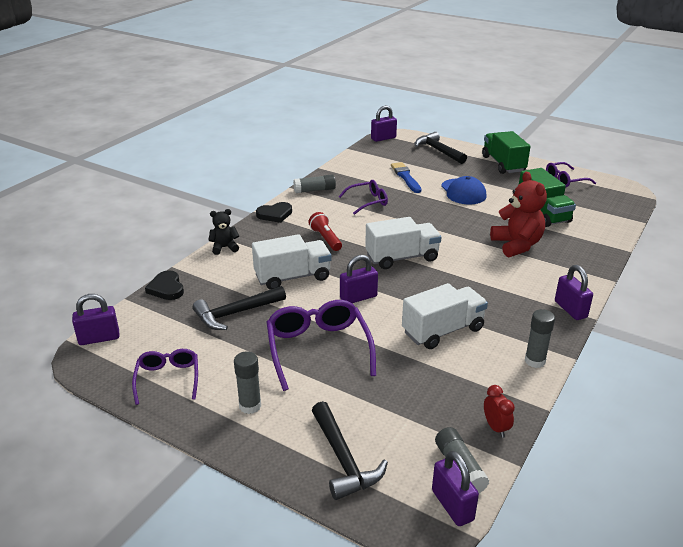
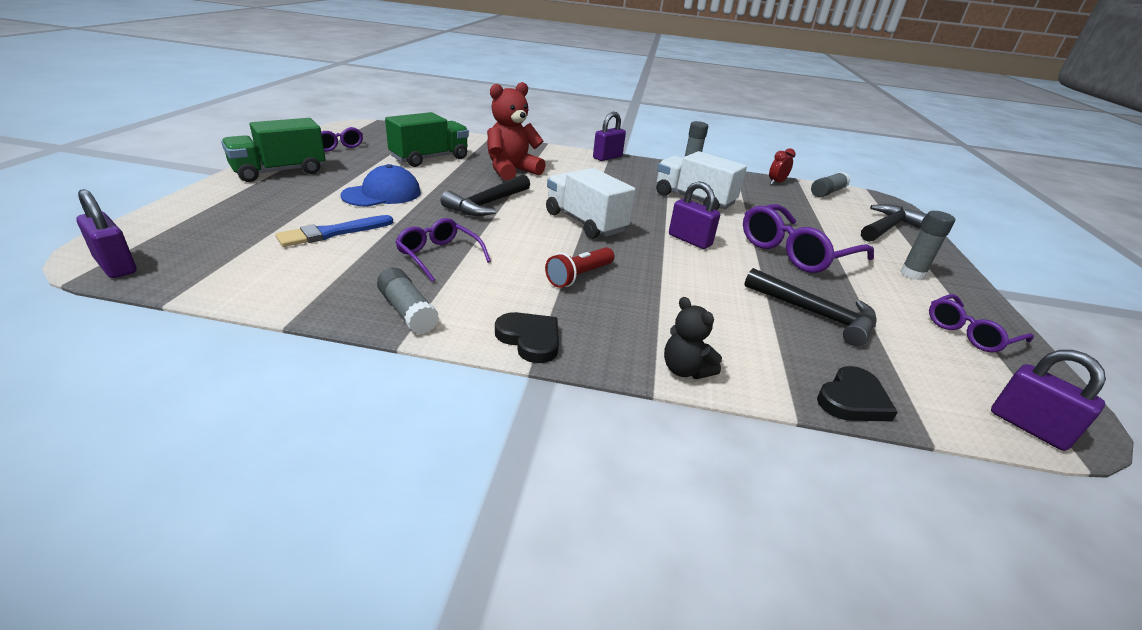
camera: 115 degrees left, 0 degrees up
(292, 277) = (697, 287): white truck -> none
(438, 151) = (212, 212): black hammer -> black hammer (487, 204)
(452, 505) = (858, 194): purple padlock -> none

